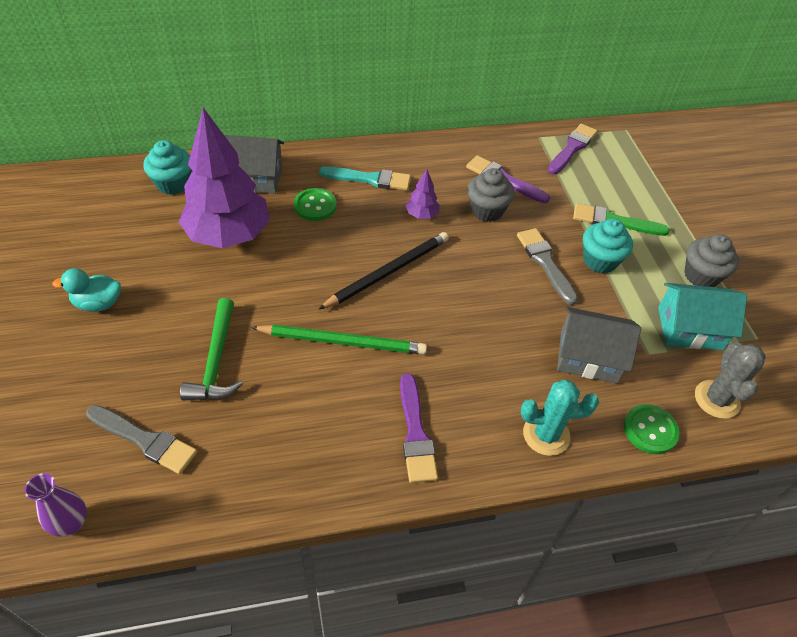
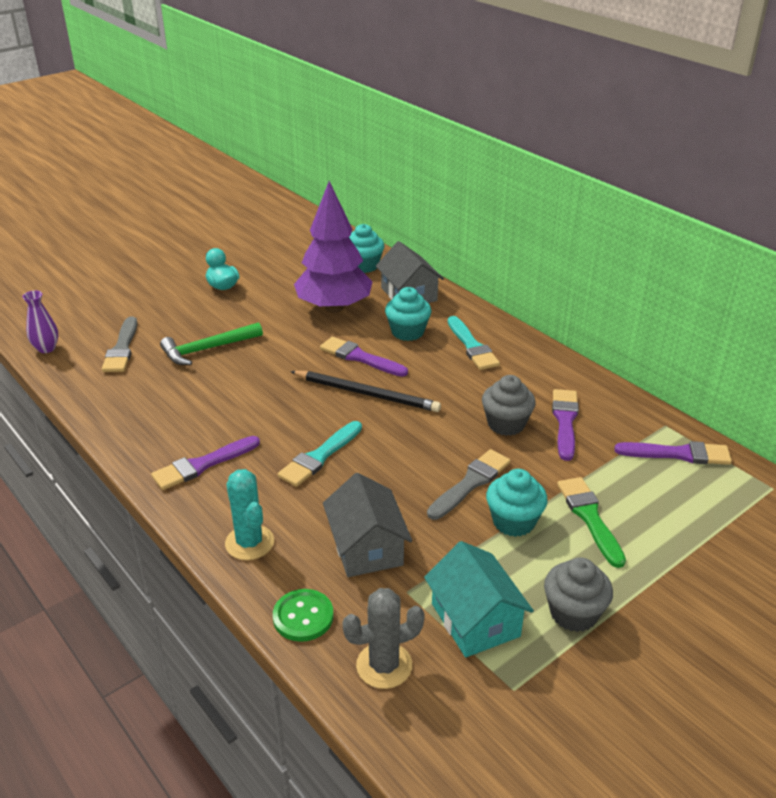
camera: 65 degrees right, 15 degrees down
(315, 206) = (407, 332): green button -> turquoise cupcake
(329, 253) = (360, 357): none -> purple brush
(343, 342) = (269, 397): green pencil -> none
(422, 215) = (457, 388): purple tree -> none
(457, 340) = (320, 456): none -> turquoise brush

